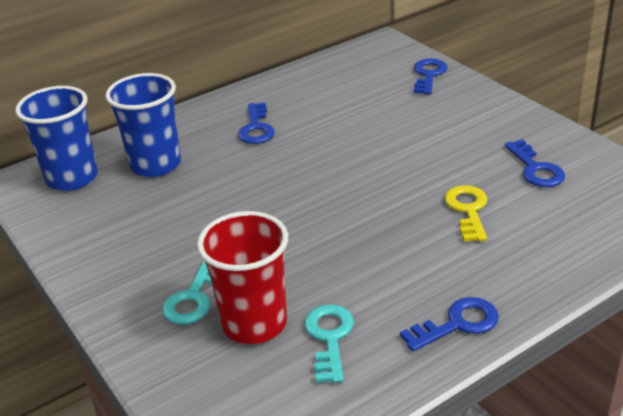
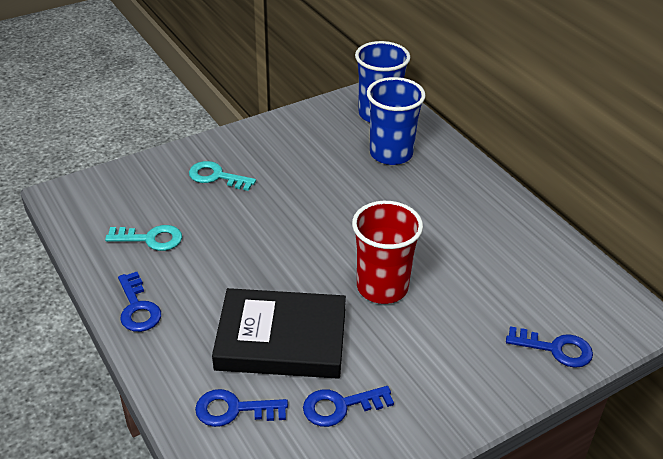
camera: 90 degrees right, 5 degrees up
(254, 323) = (179, 204): red cup -> red cup (382, 287)
(256, 128) = (444, 210): blue key -> blue key (234, 409)
(468, 210) = (281, 339): yellow key -> black book

